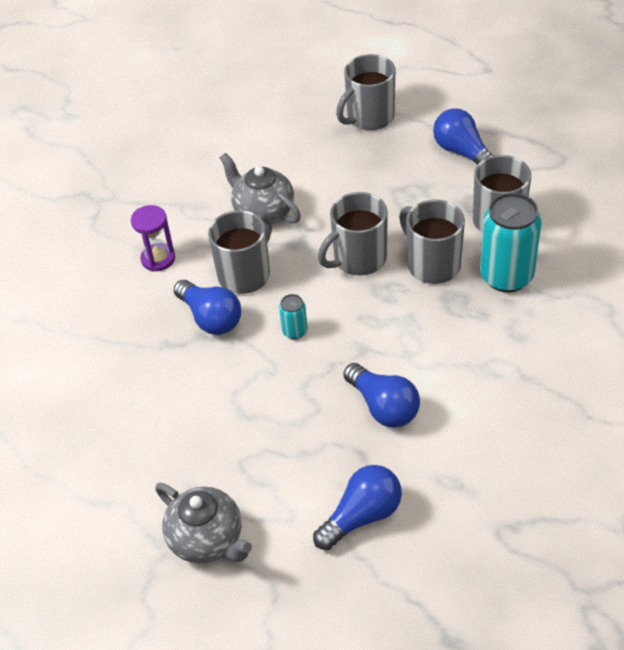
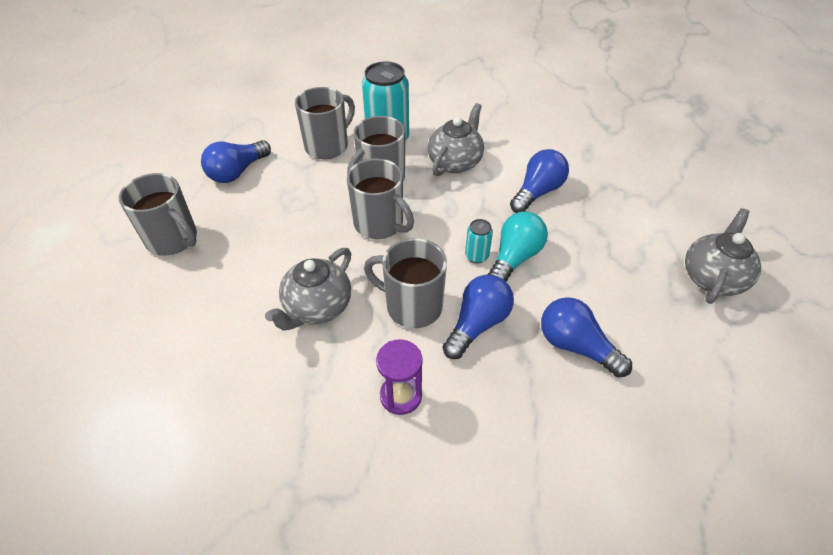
camera: 105 degrees left, 0 degrees up
(283, 362) = (514, 258): none -> turquoise light bulb
(362, 516) = (638, 193): blue light bulb -> blue light bulb (576, 346)
(453, 336) = (455, 162): none -> grey teapot

